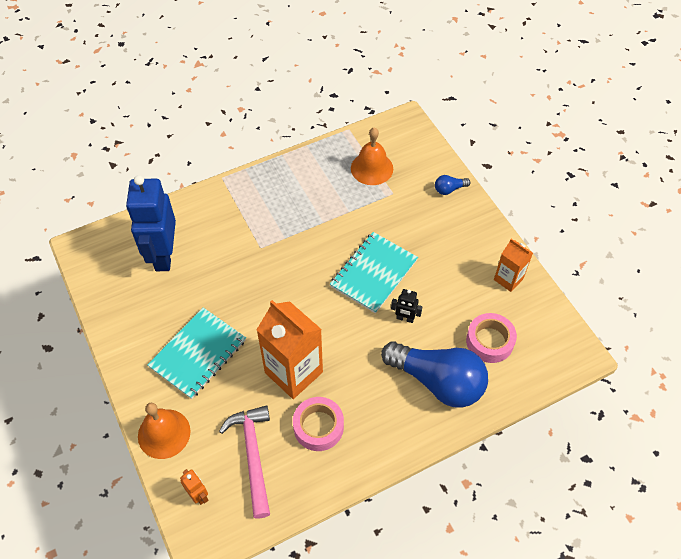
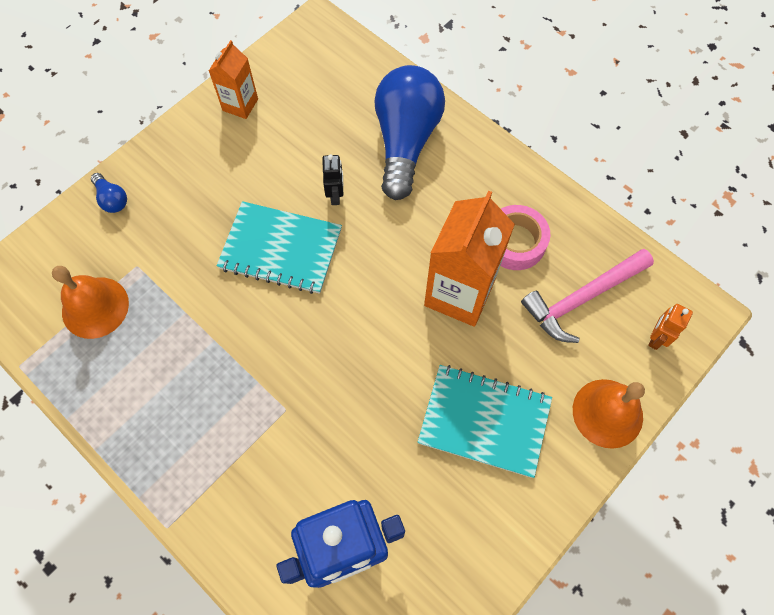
camera: 110 degrees left, 10 degrees up
(489, 341) = (333, 105): pink tape -> none

